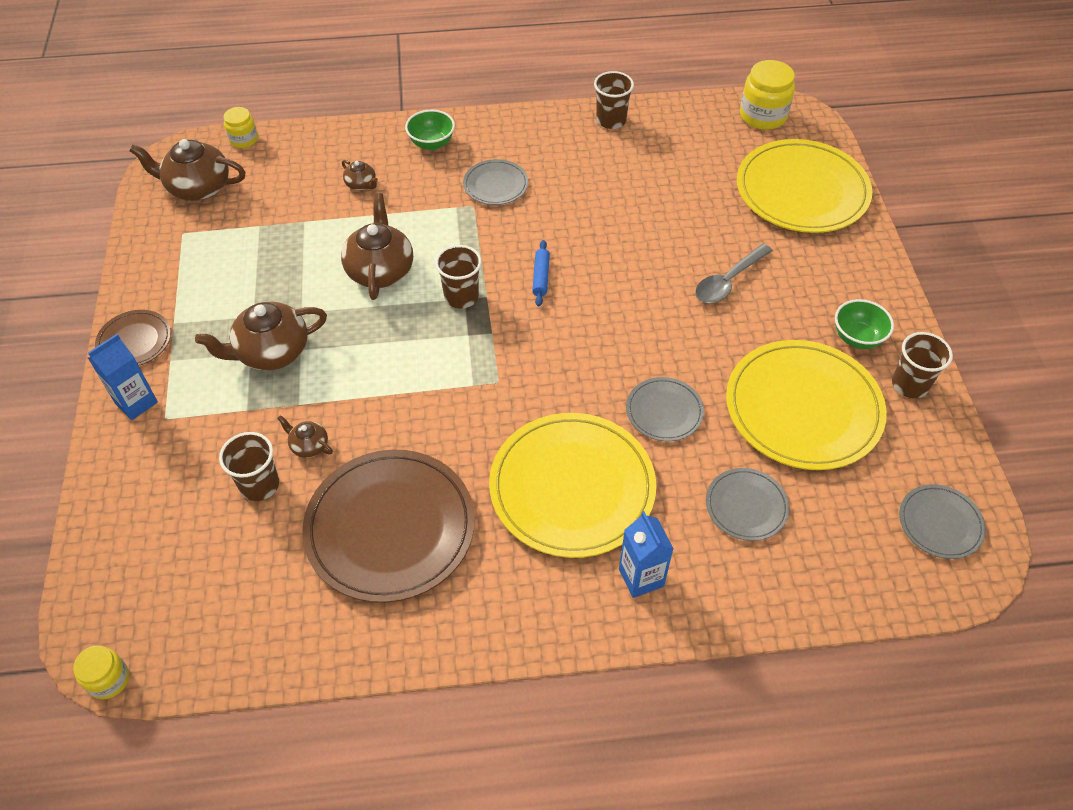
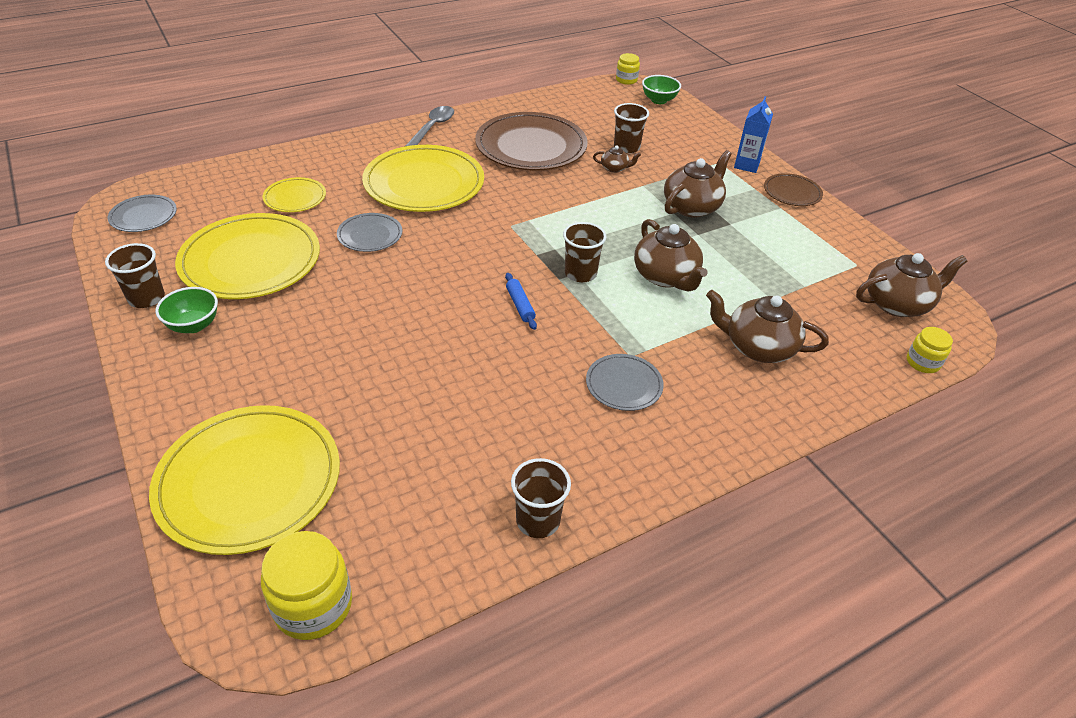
camera: 155 degrees right, 10 degrees down
(361, 184) = (758, 347): brown teapot -> brown teapot, size x2.04
(431, 143) = (732, 416): green bowl -> green bowl (659, 100)
(641, 577) = (362, 155): blue carton -> none
(728, 281) = (331, 346): grey spoon -> grey spoon (432, 128)
(746, 506) = (295, 198): grey plate -> yellow plate

